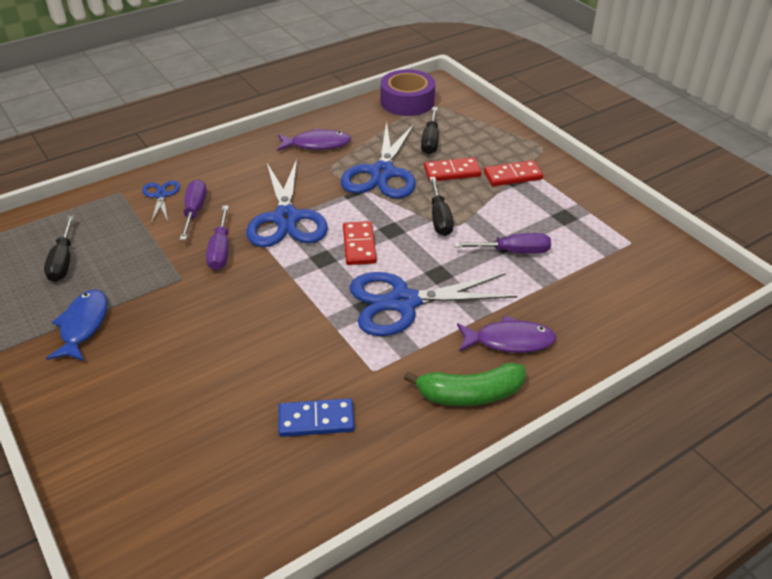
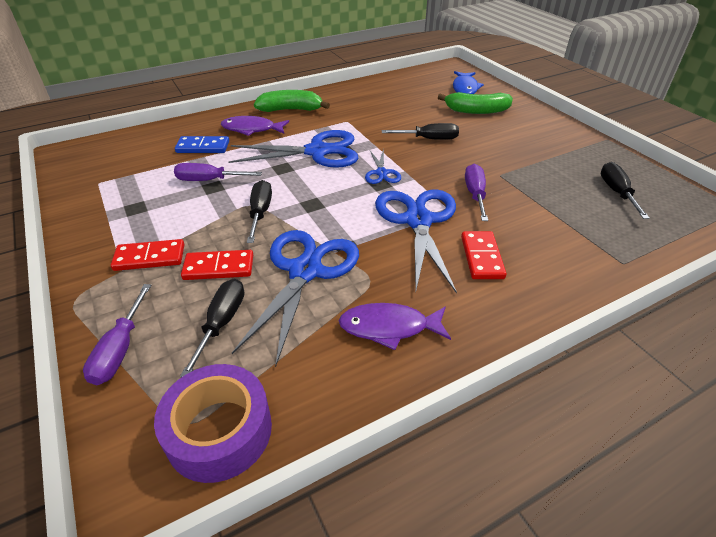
camera: 175 degrees left, 0 degrees up
(83, 325) = (557, 150): blue fish -> blue fish (465, 88)
(159, 412) = (476, 111): none -> green banana
(161, 195) = (570, 255): blue scissors -> blue scissors (381, 173)
(194, 211) = (519, 234): purple screwdriver -> purple screwdriver (120, 349)
(253, 336) = (429, 139): none -> black screwdriver
(316, 420) = (383, 105): blue domino -> blue domino (203, 147)
(359, 245) = (346, 192): red domino -> red domino (482, 257)

